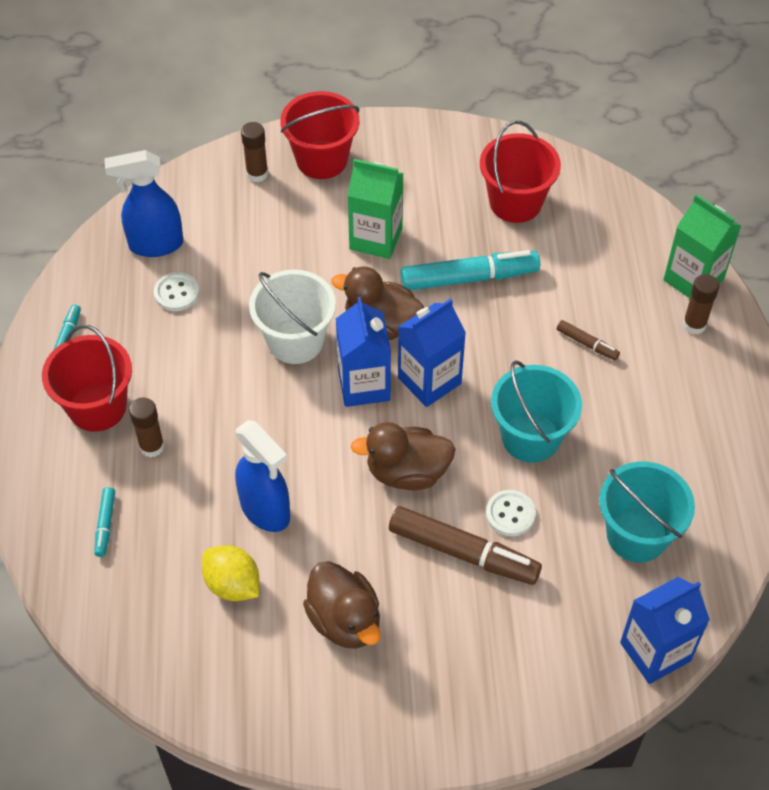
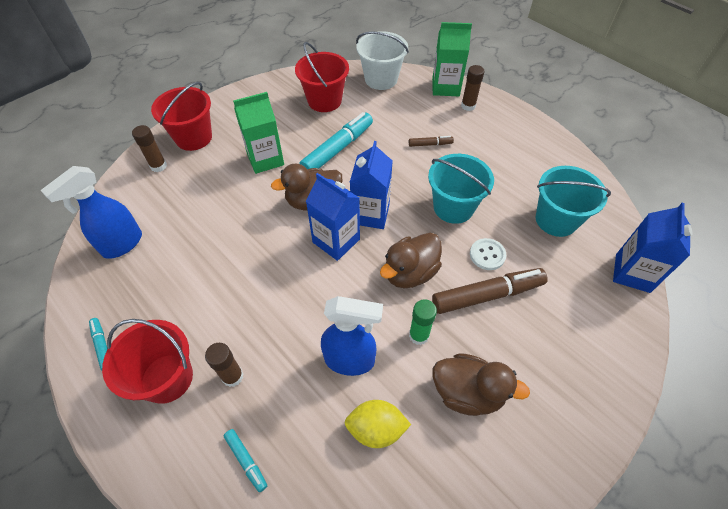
camera: 40 degrees left, 0 degrees up
(176, 293) = (163, 264): white button -> none
(295, 341) = (270, 243): white bucket -> white bucket (381, 79)
(352, 537) = (419, 335): none -> green glue stick

